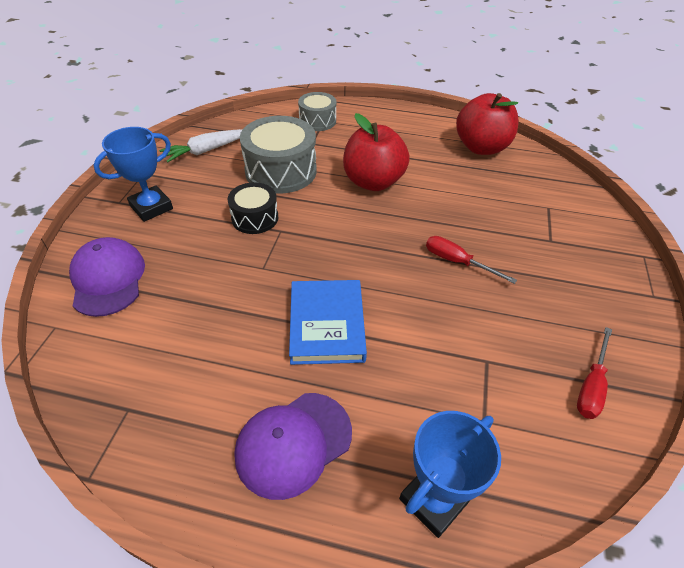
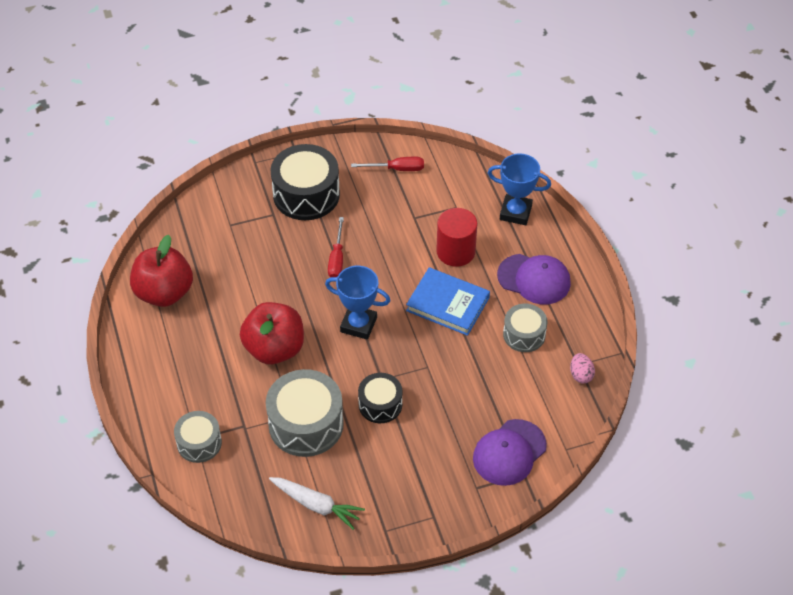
camera: 120 degrees left, 5 degrees up
(112, 402) = (581, 375): none -> pink egg
(151, 207) = (421, 486): blue trophy -> blue trophy (358, 325)
(222, 376) = (524, 334): none -> grey drum
(327, 324) = (448, 304): blue book -> blue book turned 60 degrees clockwise
(402, 375) = (455, 251): none -> red cylinder
(573, 277) = (306, 194): none -> black drum

